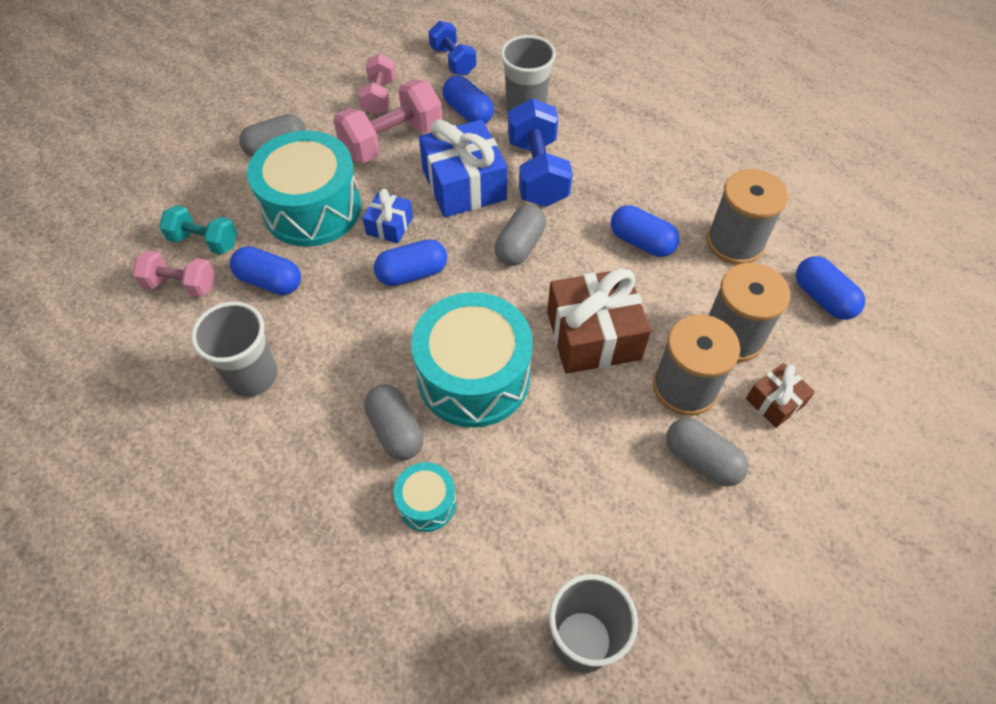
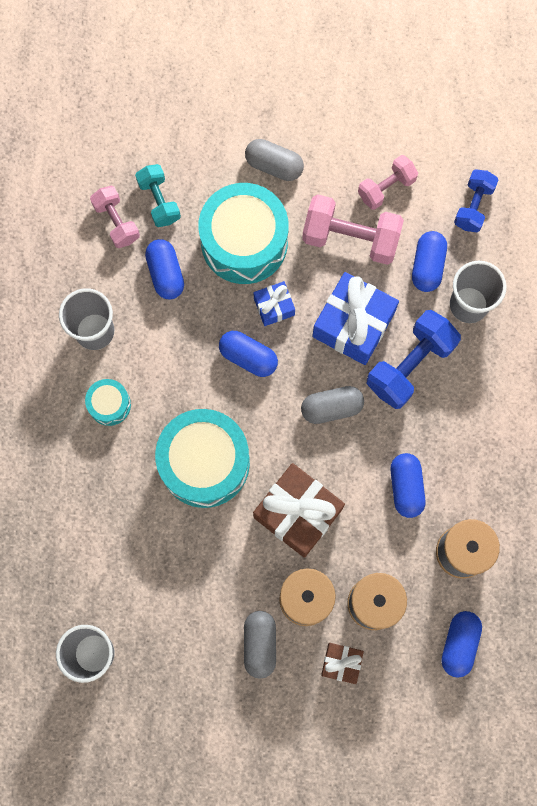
camera: 50 degrees right, 20 degrees up
(395, 430) = (130, 448): grey capsule -> none
(427, 503) = (101, 506): turquoise drum -> turquoise drum (109, 404)

